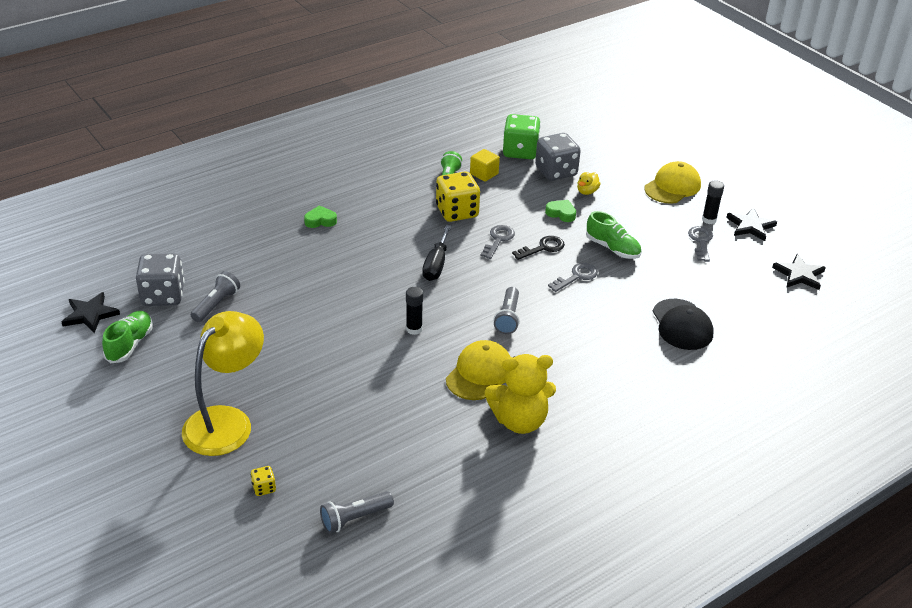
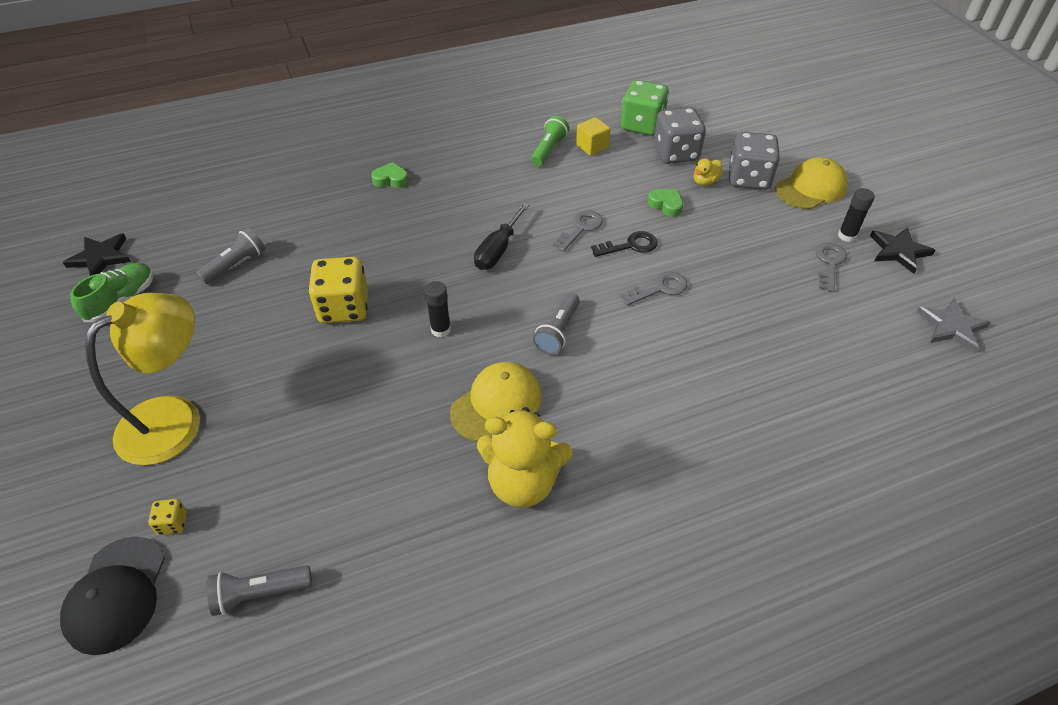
camera: 15 degrees right, 10 degrees up
(163, 295) = (186, 246): grey dice -> grey dice (748, 178)
(457, 212) = (545, 188): yellow dice -> yellow dice (344, 308)
(612, 248) = (715, 258): green shoe -> none
(682, 325) = (776, 376): black cap -> black cap (116, 595)
(799, 274) = (951, 327): black star -> grey star

